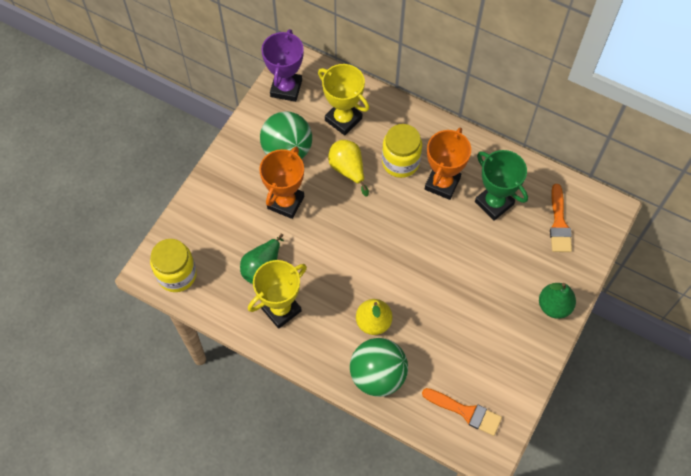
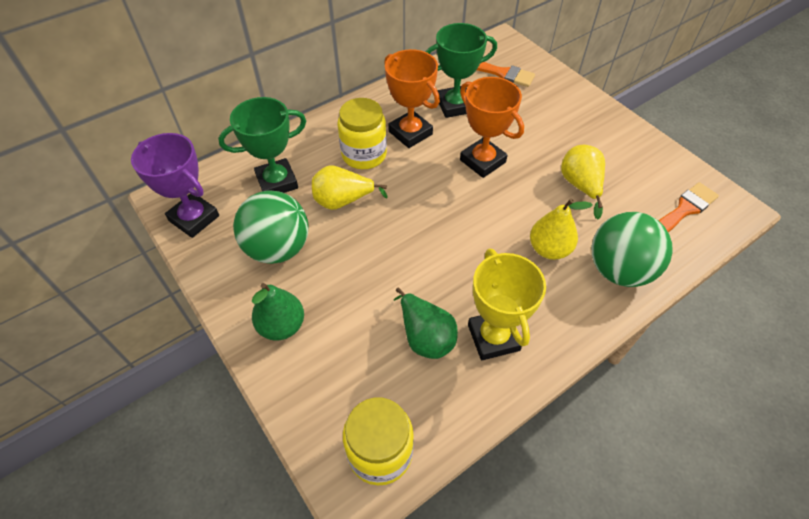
camera: 65 degrees left, 10 degrees down
(285, 202) = (347, 276): orange trophy -> orange trophy (482, 161)
(343, 119) = (277, 182): yellow trophy -> green trophy
(451, 327) = (580, 186): none -> yellow pear
(554, 306) = (585, 106): green pear -> green pear (282, 326)

